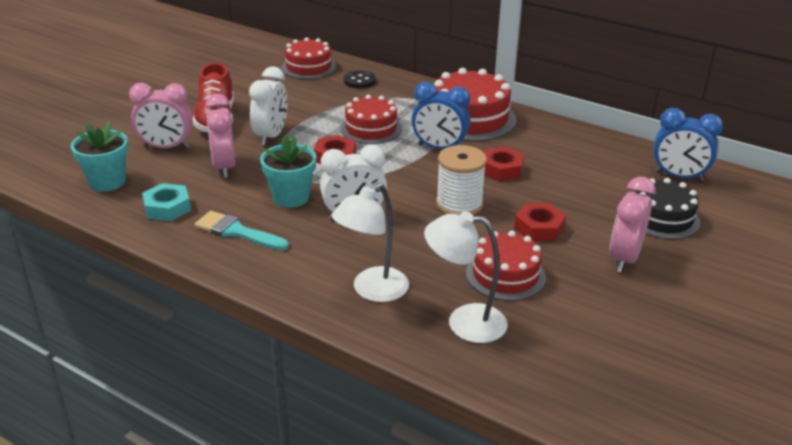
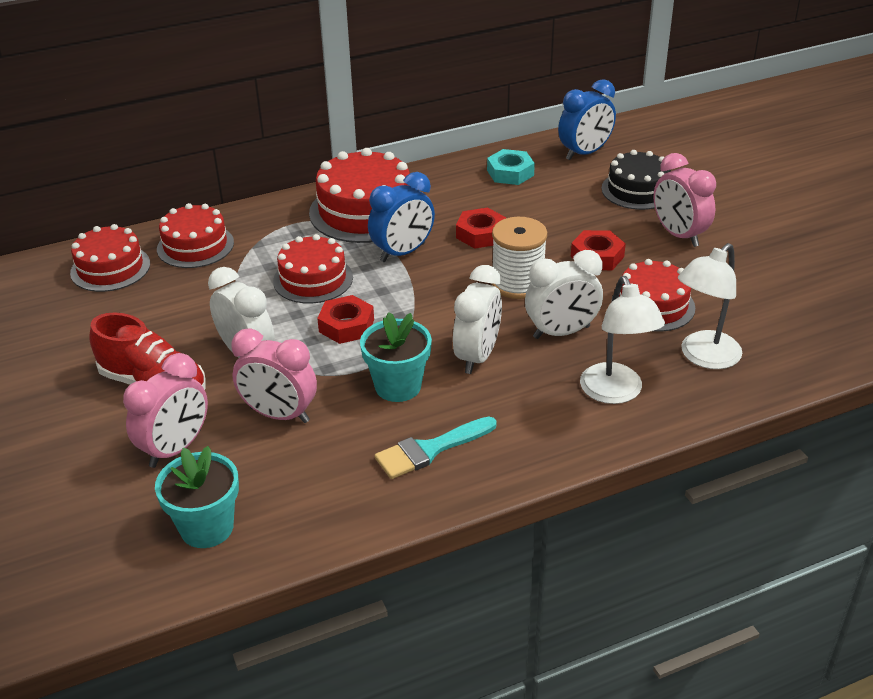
camera: 55 degrees left, 5 degrees up
(167, 208) = (325, 490): turquoise nut -> turquoise nut (510, 173)
(359, 81) = (195, 246): black button -> red cake
(421, 242) = (561, 332): none -> white clock

